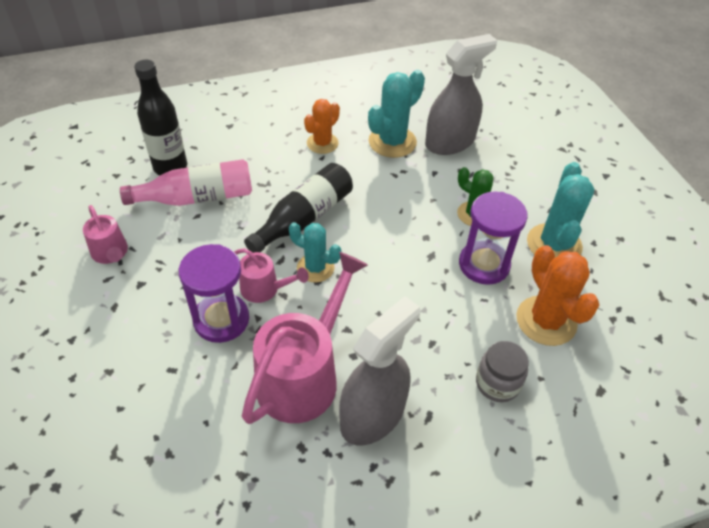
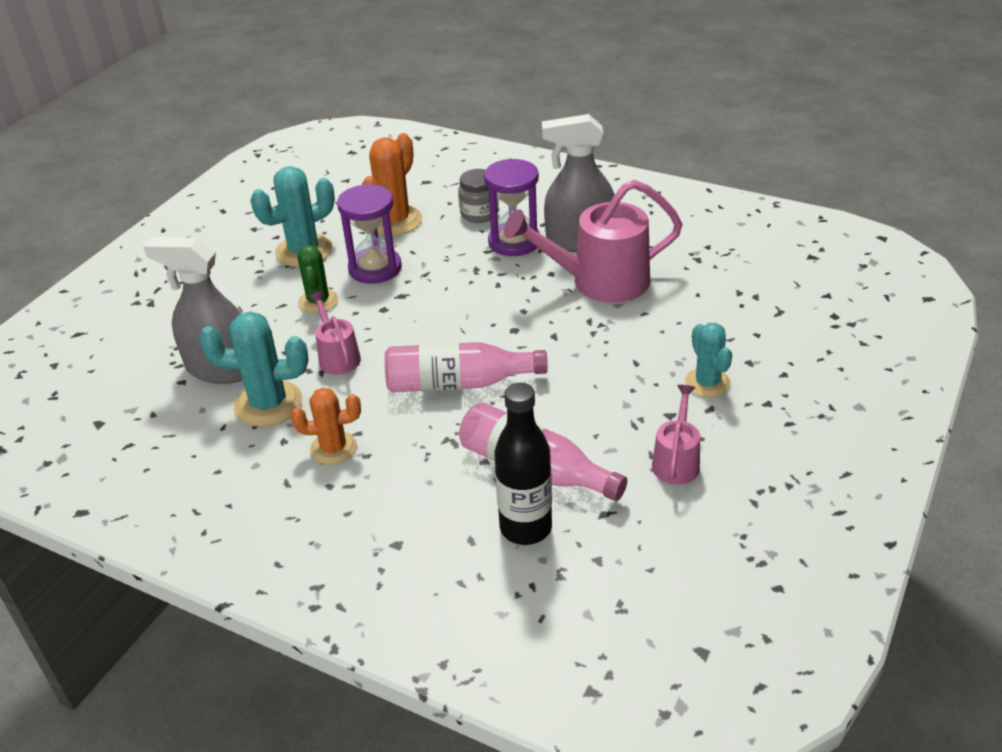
camera: 130 degrees left, 10 degrees down
(221, 319) = (624, 347): purple hourglass -> purple hourglass (514, 242)
(265, 289) = (564, 348): pink watering can -> pink watering can (337, 356)
(304, 218) = (458, 383): black bottle -> pink bottle
(315, 268) = (503, 339): turquoise cactus -> turquoise cactus (707, 383)

